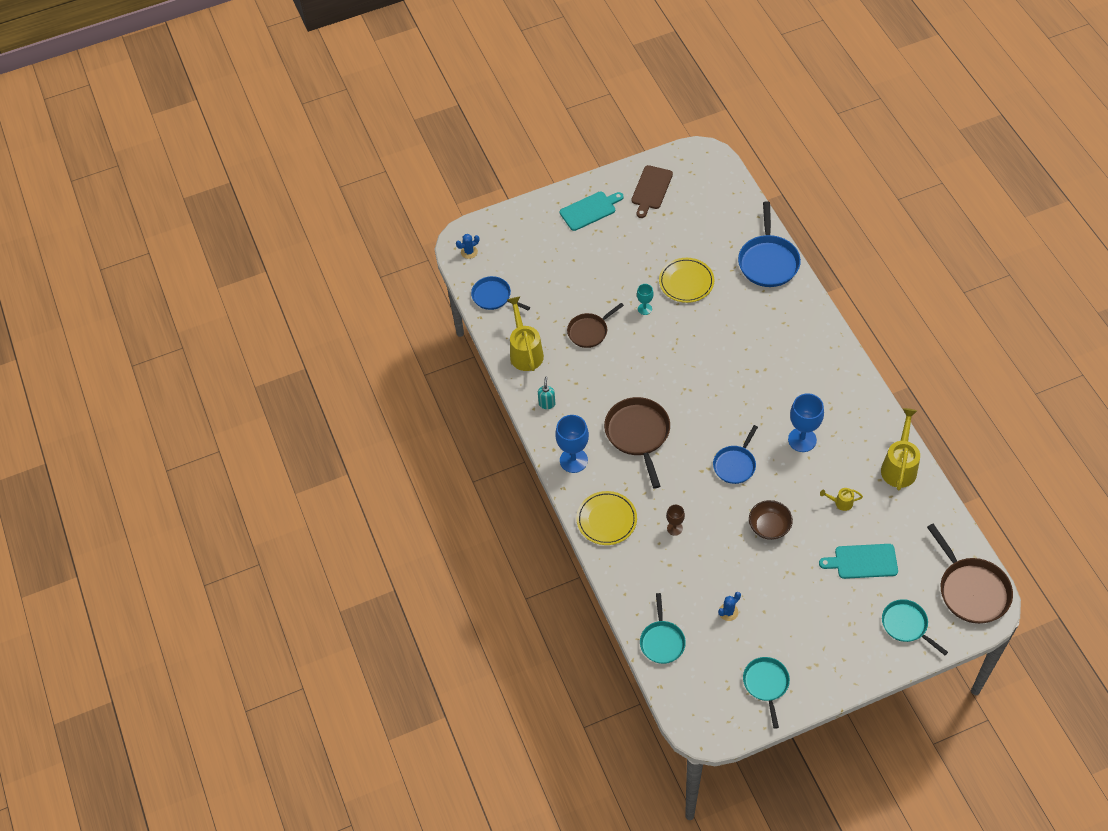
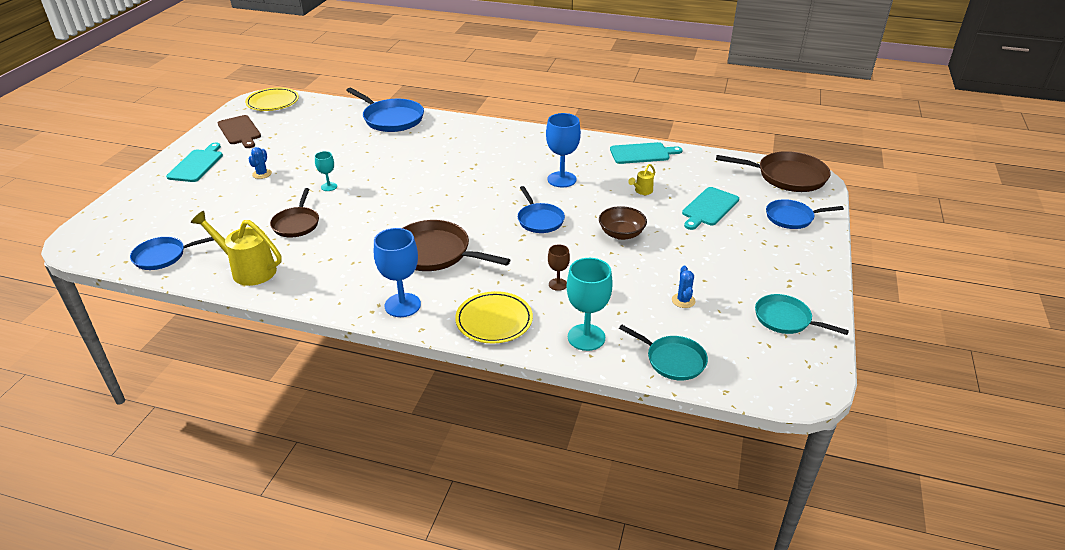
camera: 55 degrees left, 20 degrees down
(469, 252) = (95, 245): blue cactus -> blue cactus (262, 174)
(547, 403) = (320, 287): turquoise soap dispenser -> none
(638, 580) = (586, 337): none -> turquoise goblet
(686, 282) = (343, 157): yellow plate -> yellow plate (273, 102)
(899, 466) = (642, 153): yellow watering can -> turquoise cutting board
(906, 625) = (791, 218): turquoise pan -> blue pan

